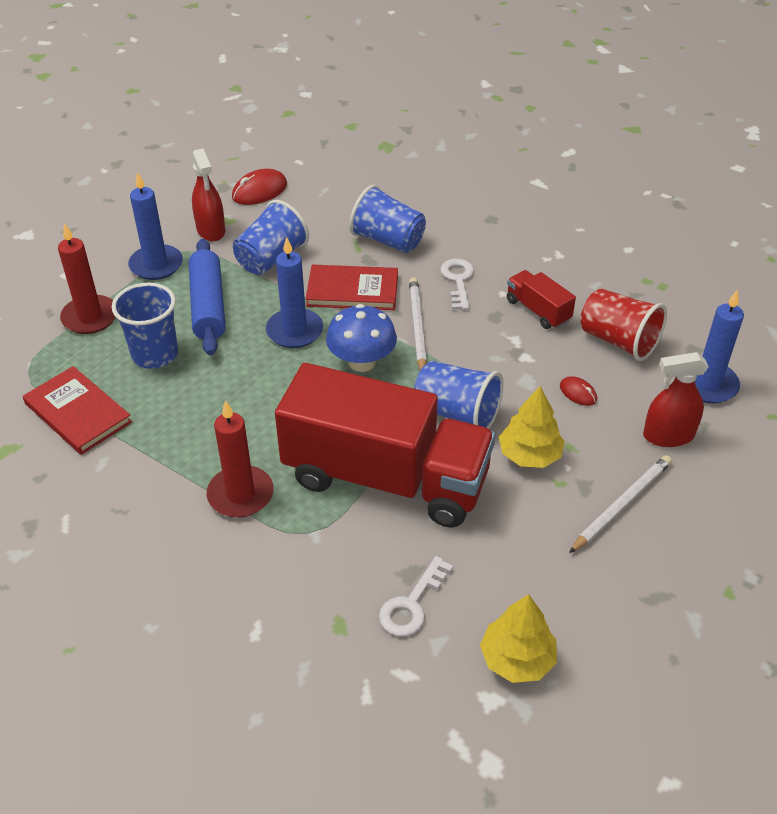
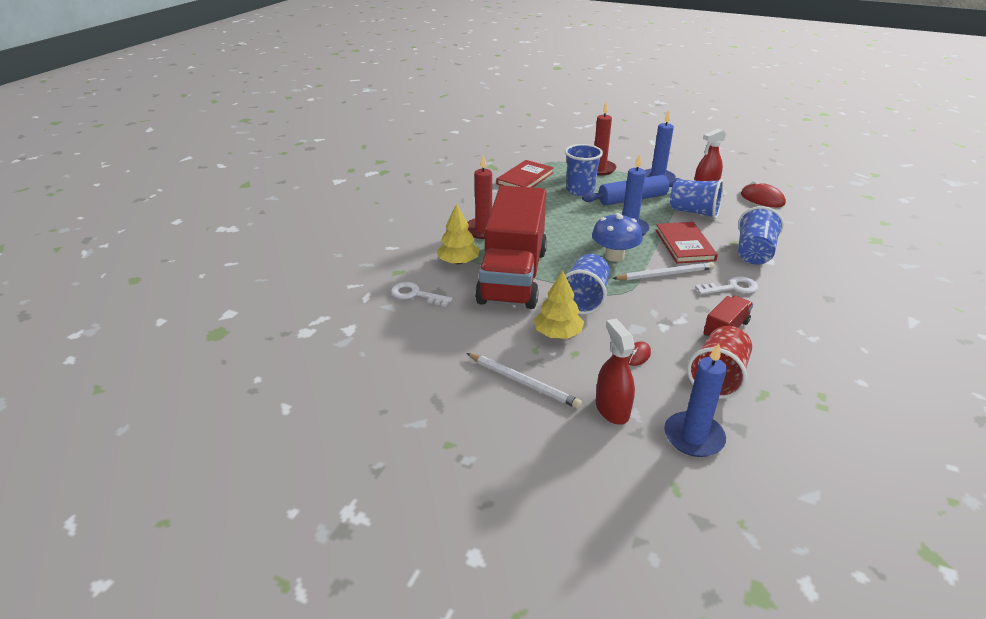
camera: 80 degrees right, 10 degrees down
(517, 659) = (379, 338): yellow tree -> yellow tree (458, 262)

